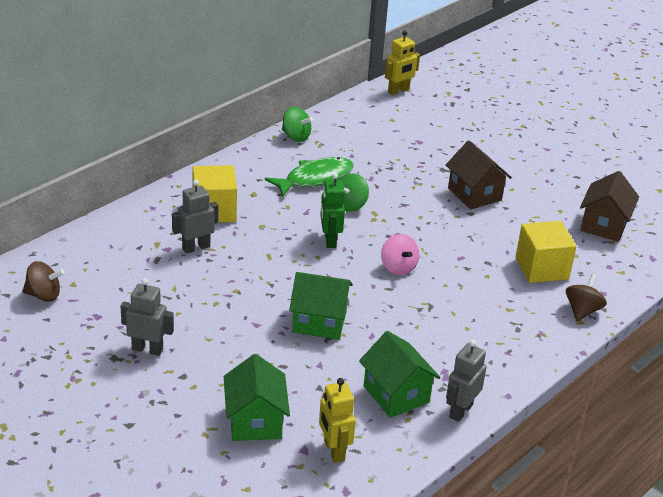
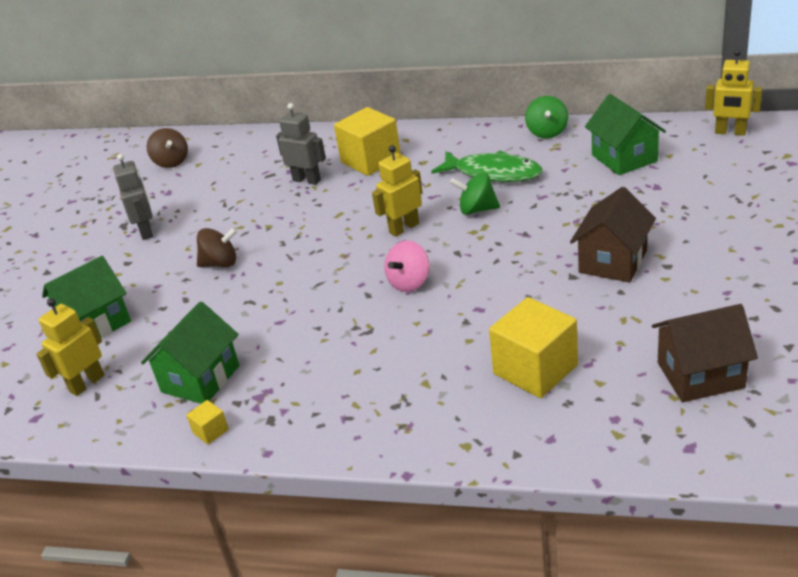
camera: 65 degrees right, 0 degrees up
(319, 322) = (268, 285): green house -> green house (624, 158)
(329, 240) = (404, 228): green robot -> yellow robot
(460, 411) = (210, 431): grey robot -> yellow cube
(582, 311) = (490, 438): brown spinning top -> brown spinning top (220, 263)

